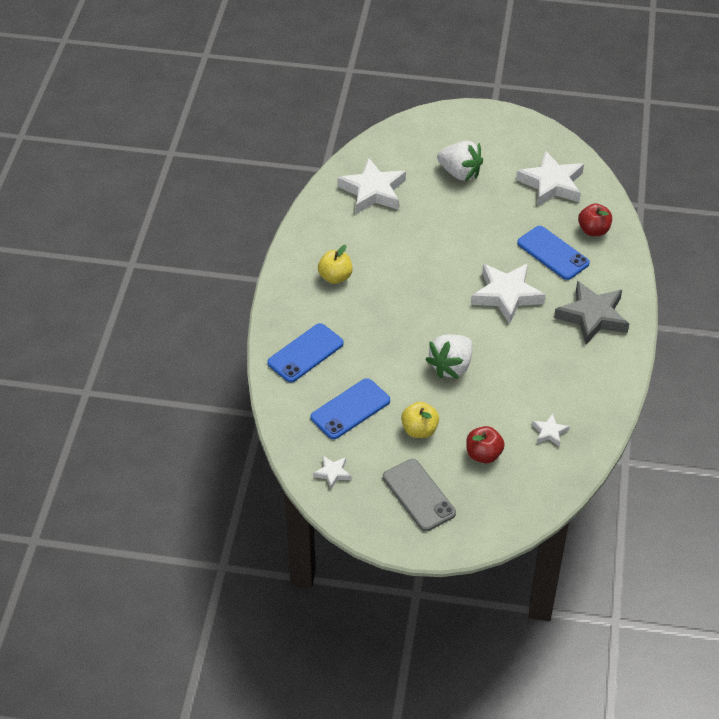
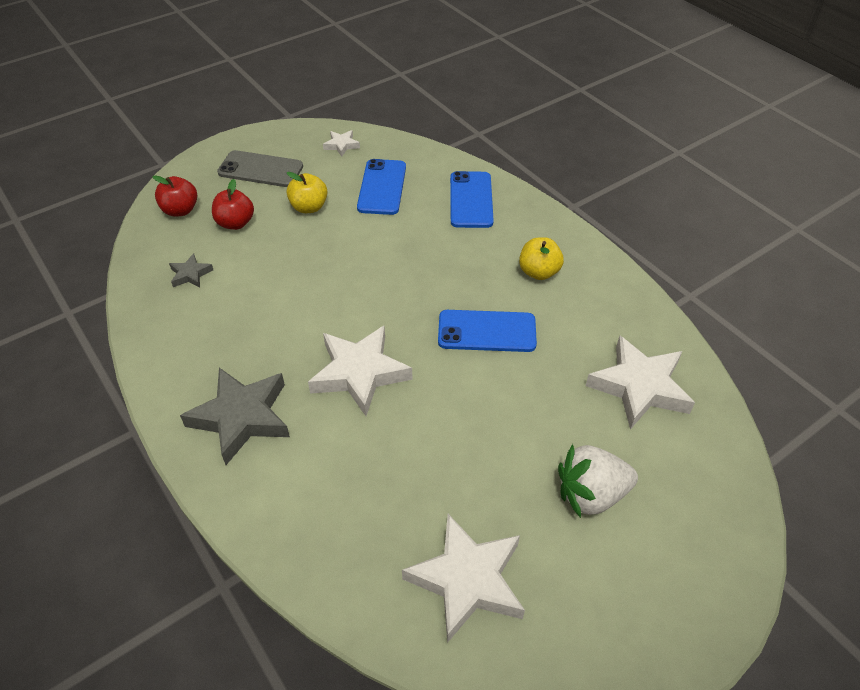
camera: 135 degrees right, 0 degrees up
(451, 366) = (338, 269): white strawberry -> none
(549, 432) = (190, 274): white star -> grey star
(553, 253) = (360, 466): blue phone -> blue phone (487, 331)
(593, 230) = (341, 544): red apple -> red apple (180, 210)

